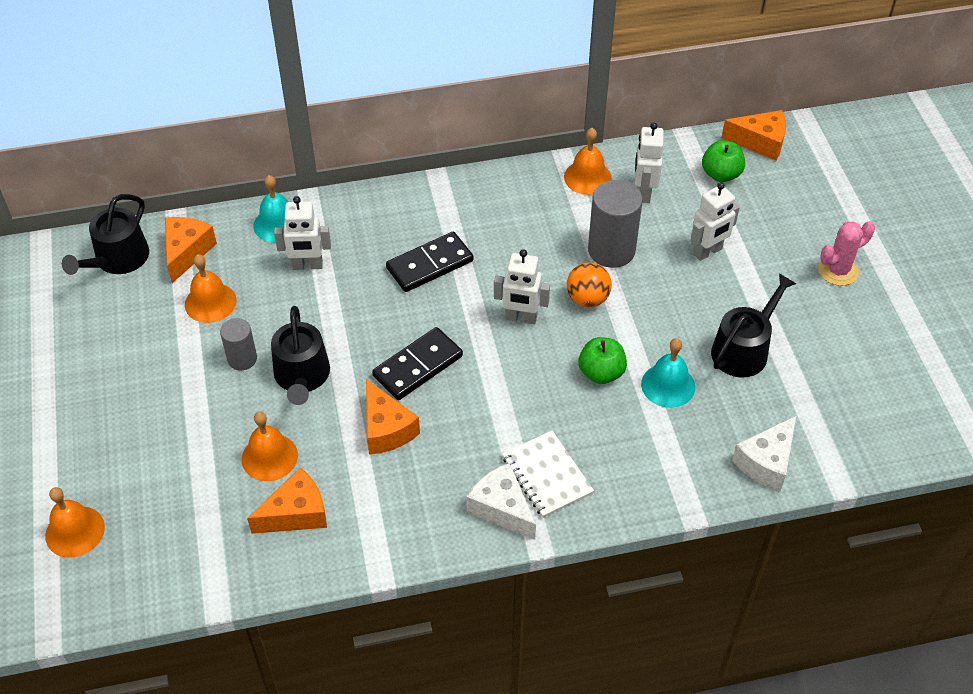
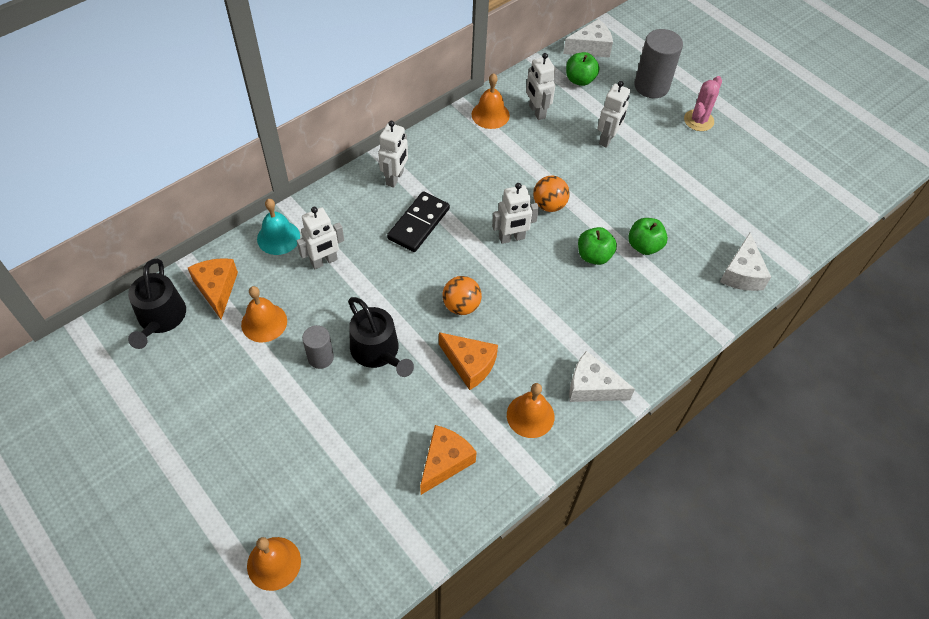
camera: 30 degrees left, 5 degrees up
(269, 457) = (394, 427): orange bell -> orange bell (530, 415)
(418, 366) = (461, 306): black domino -> orange ball
(436, 208) = (395, 178): none -> white robot
(547, 475) = (607, 348): white notebook -> none
(611, 250) = (542, 162): grey cylinder -> grey cylinder (651, 86)
(668, 385) = (644, 246): turquoise bell -> green apple
(744, 349) = (676, 199): black watering can -> none
(760, 142) = (590, 48): orange cheese -> white cheese

